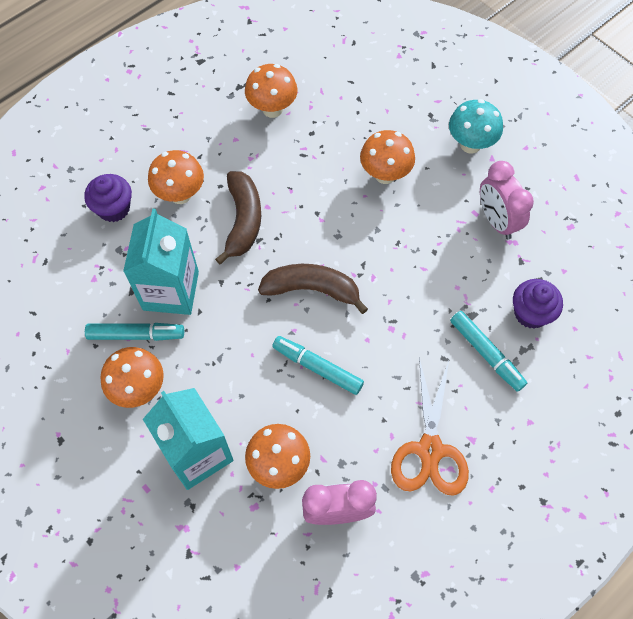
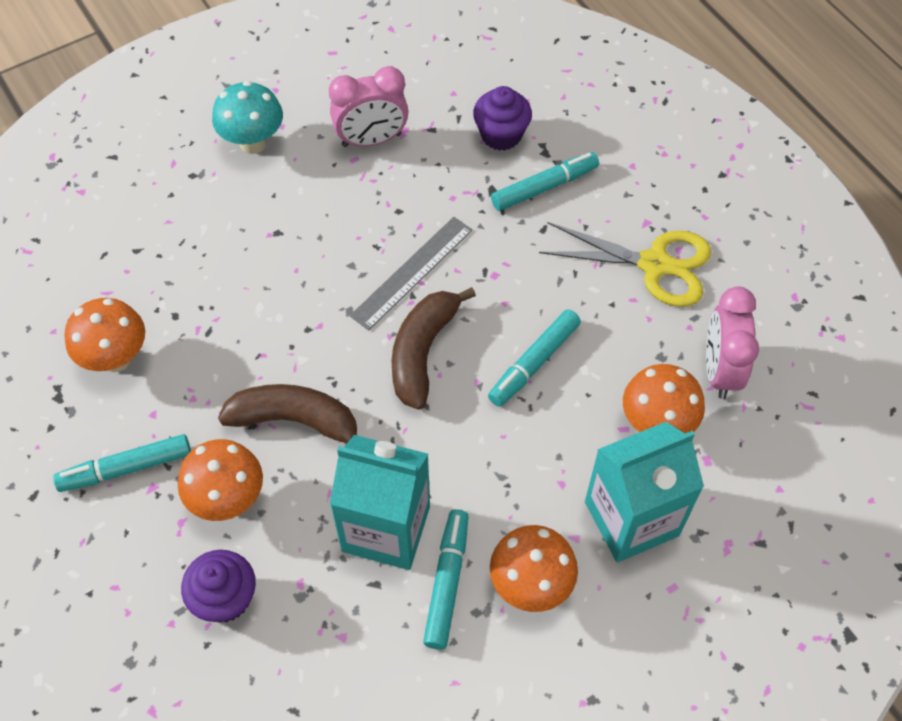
camera: 80 degrees left, 5 degrees down
(194, 134) = (126, 468): none -> turquoise marker
(380, 271) = (412, 272): none -> grey ruler
(385, 175) = (271, 241): orange mushroom -> none
(430, 450) = (654, 264): orange scissors -> yellow scissors

